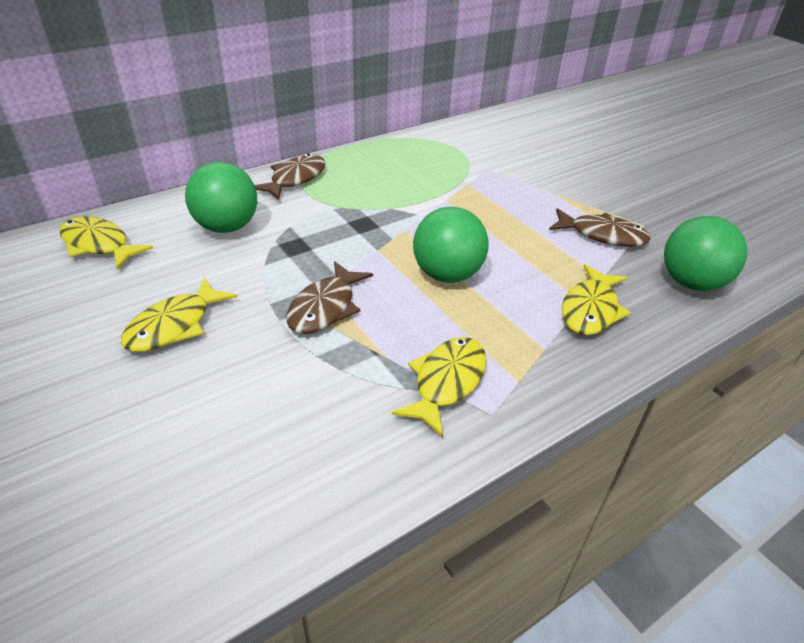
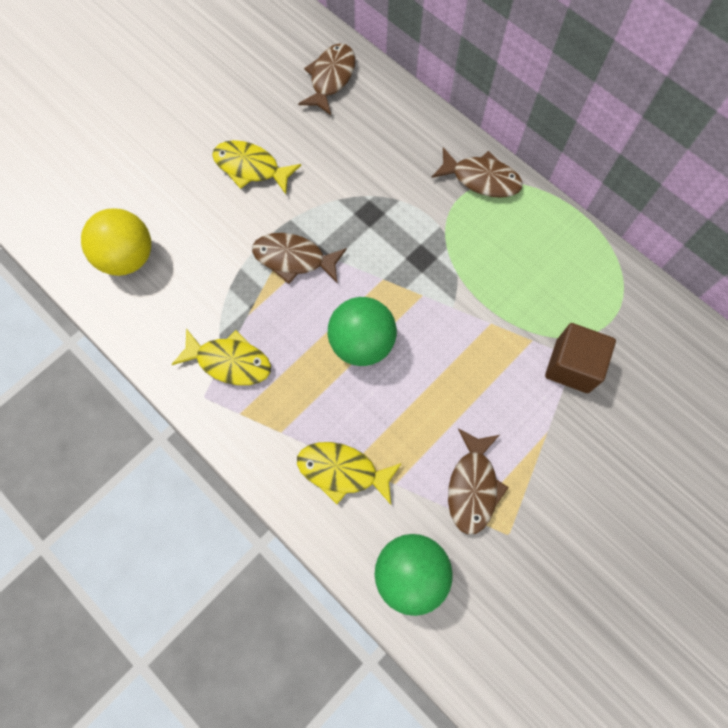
camera: 80 degrees right, 30 degrees up
(99, 245) = (331, 78): yellow fish -> brown fish
(227, 227) = (382, 153): green ball -> none
(242, 479) = (128, 257): none -> yellow ball
(494, 171) = (572, 366): none -> brown cube

